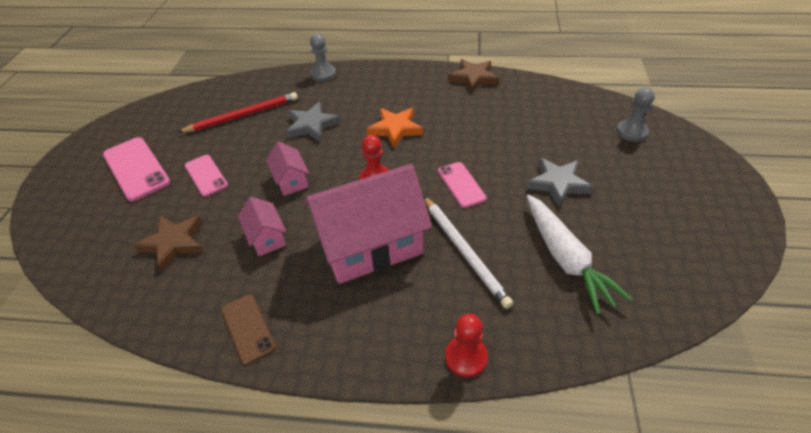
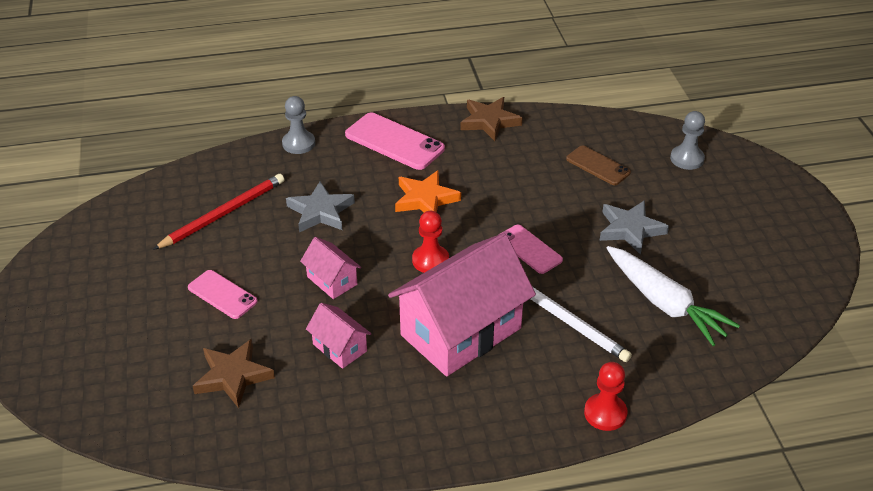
camera: 20 degrees left, 5 degrees down
(136, 169) = (124, 303): pink phone -> pink phone (394, 142)
(248, 328) = (373, 439): brown phone -> brown phone (598, 166)

